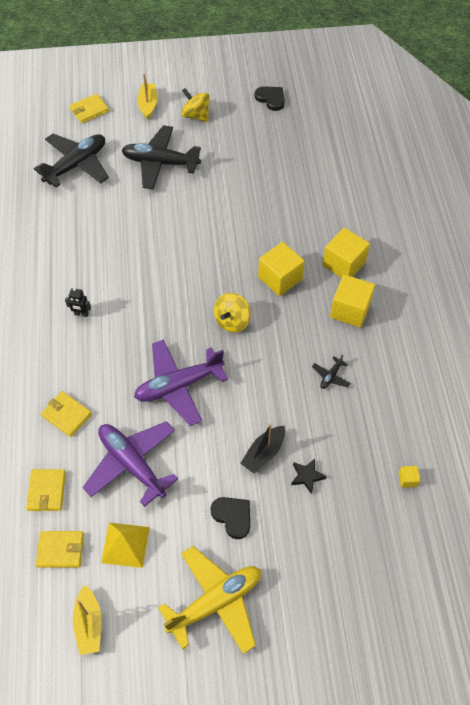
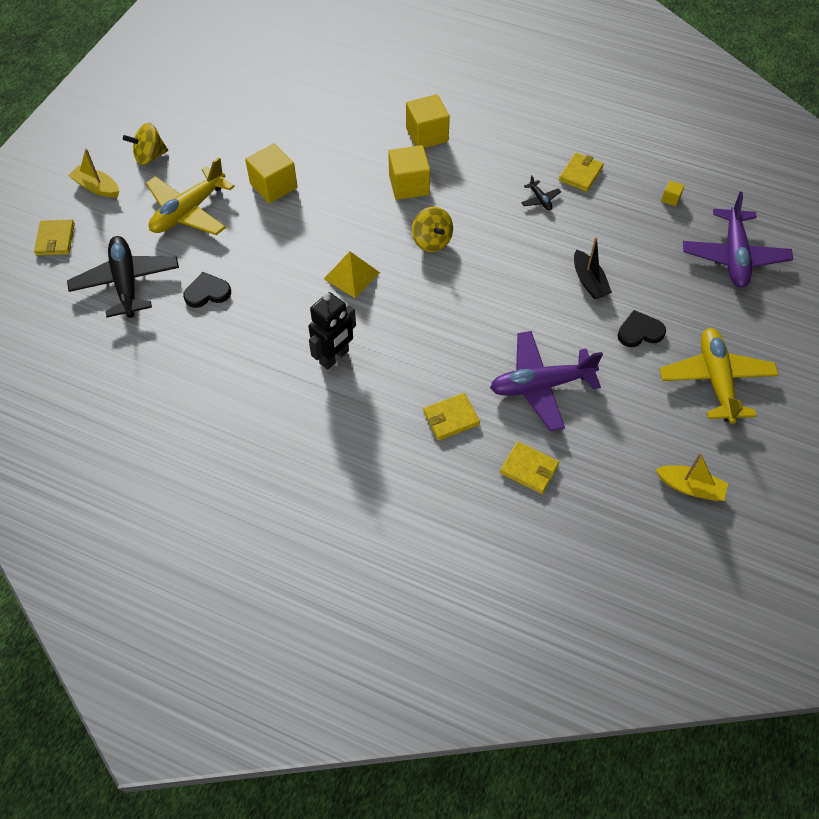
camera: 60 degrees left, 0 degrees up
(60, 550) = (601, 481): yellow wallet -> yellow wallet (580, 174)
(81, 314) = (334, 357): black robot -> black robot, size x1.92
(125, 544) = (623, 425): yellow pyramid -> yellow pyramid (351, 275)
(160, 163) = (189, 211): black plane -> yellow plane
(178, 385) = (477, 312): purple plane -> purple plane (733, 256)
(271, 99) = (183, 92): black heart -> black heart (207, 292)
(307, 476) = (630, 262): black star -> none
(350, 310) = (480, 154): yellow cube -> yellow cube (273, 186)

